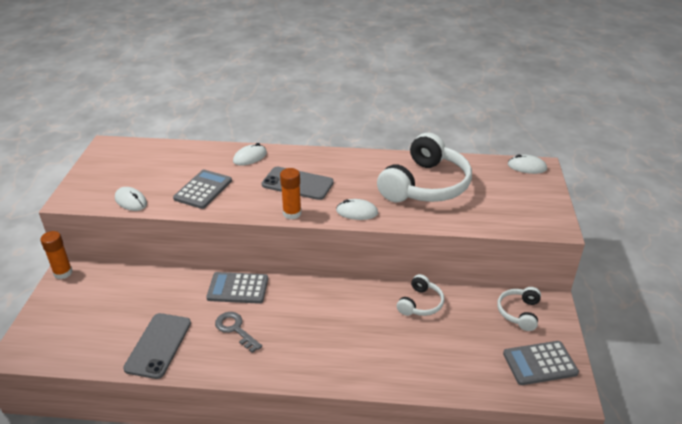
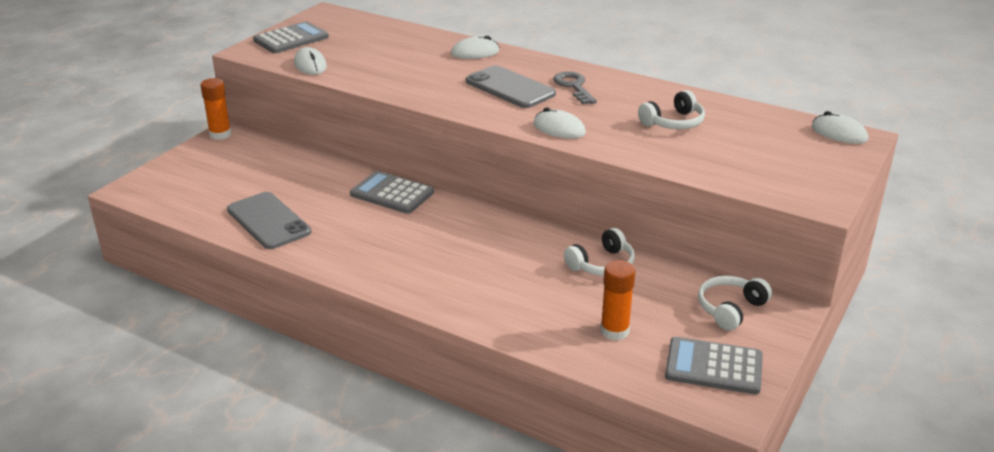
camera: 25 degrees right, 5 degrees down
(158, 345) = (268, 221): grey phone -> grey phone turned 75 degrees counterclockwise
(203, 190) = (396, 71): grey calculator -> grey calculator (291, 39)
(235, 329) = (360, 229): grey key -> grey key (573, 86)
(292, 213) = (478, 113): orange glue stick -> orange glue stick (614, 331)
(426, 185) = (673, 122): white headphones -> white headphones, size x0.48

